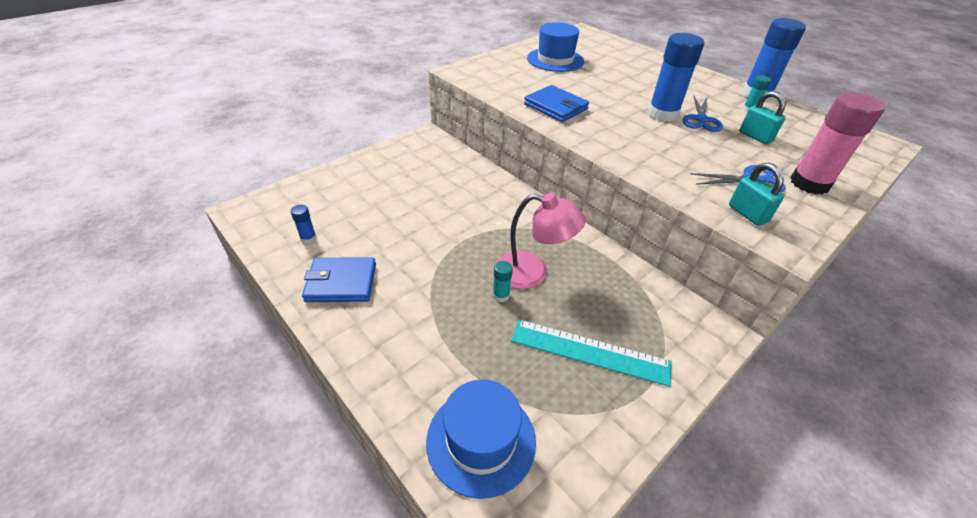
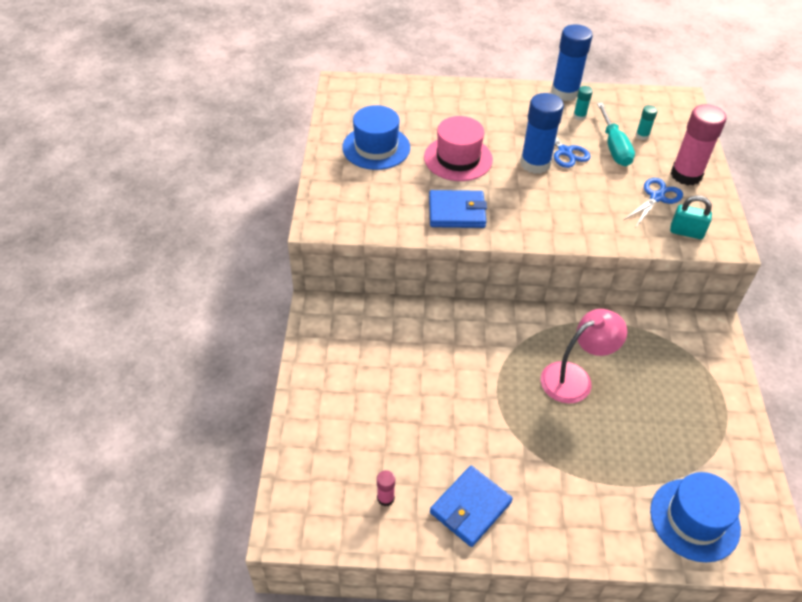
camera: 45 degrees left, 5 degrees up
(308, 238) = (385, 498): blue glue stick -> pink glue stick
(501, 295) = (580, 414): turquoise glue stick -> turquoise glue stick (642, 136)
(590, 351) = (674, 406): turquoise ruler -> none
(604, 86) = (458, 158): none -> pink hat
(755, 136) = (614, 147): turquoise padlock -> turquoise screwdriver

